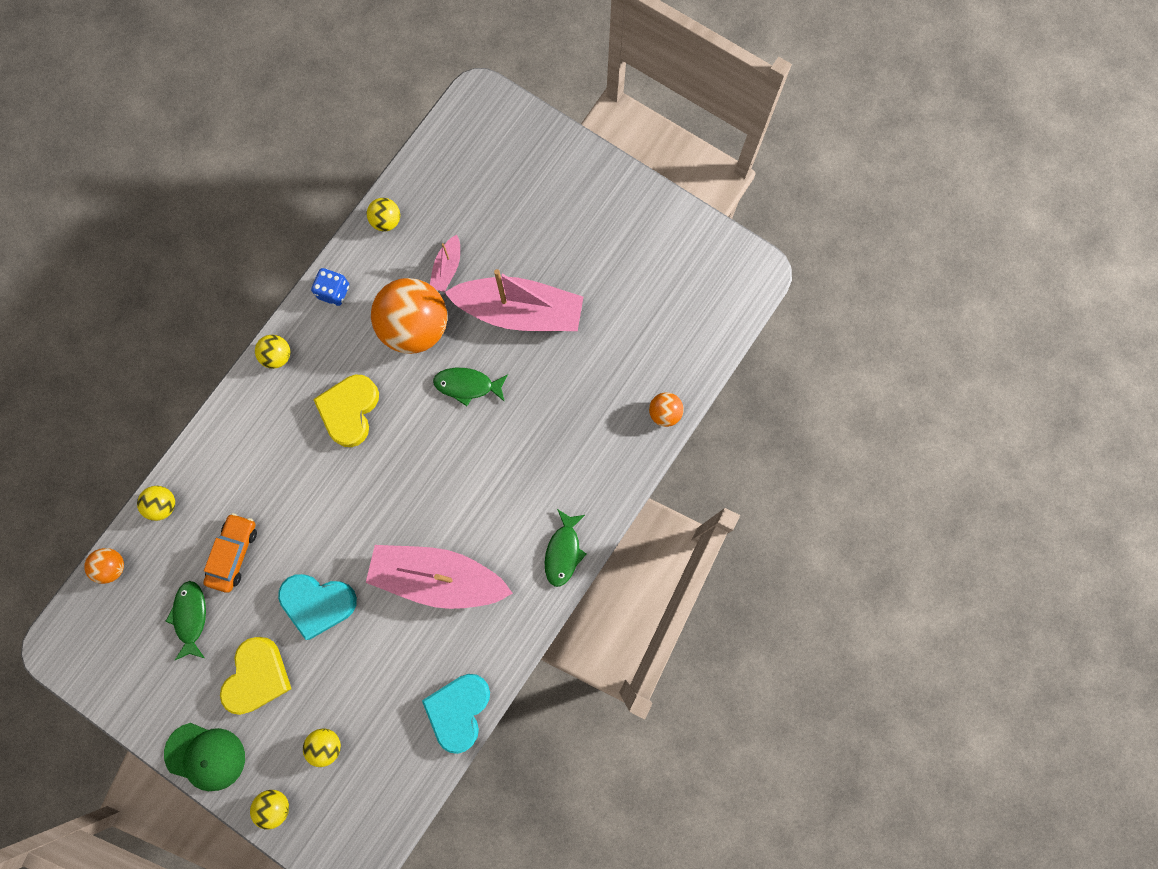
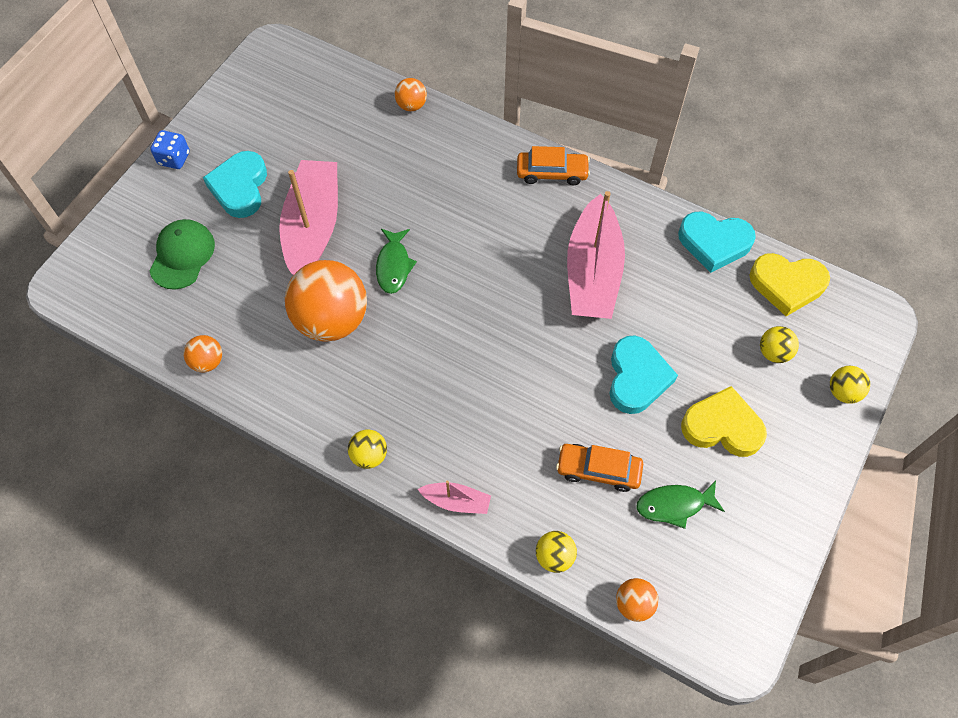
camera: 95 degrees left, 15 degrees down
(205, 756) = (813, 467): green cap -> green cap (182, 255)
(334, 291) = (291, 406): blue dice -> blue dice (174, 158)
(350, 411) = (428, 373): yellow heart -> yellow heart (787, 285)
(386, 221) = (207, 361): yellow ball -> orange ball
(447, 268) = (265, 296): pink boat -> pink boat (456, 501)
(563, 552) = (552, 173): green fish -> orange car
(573, 243) = (240, 188): none -> turquoise heart

